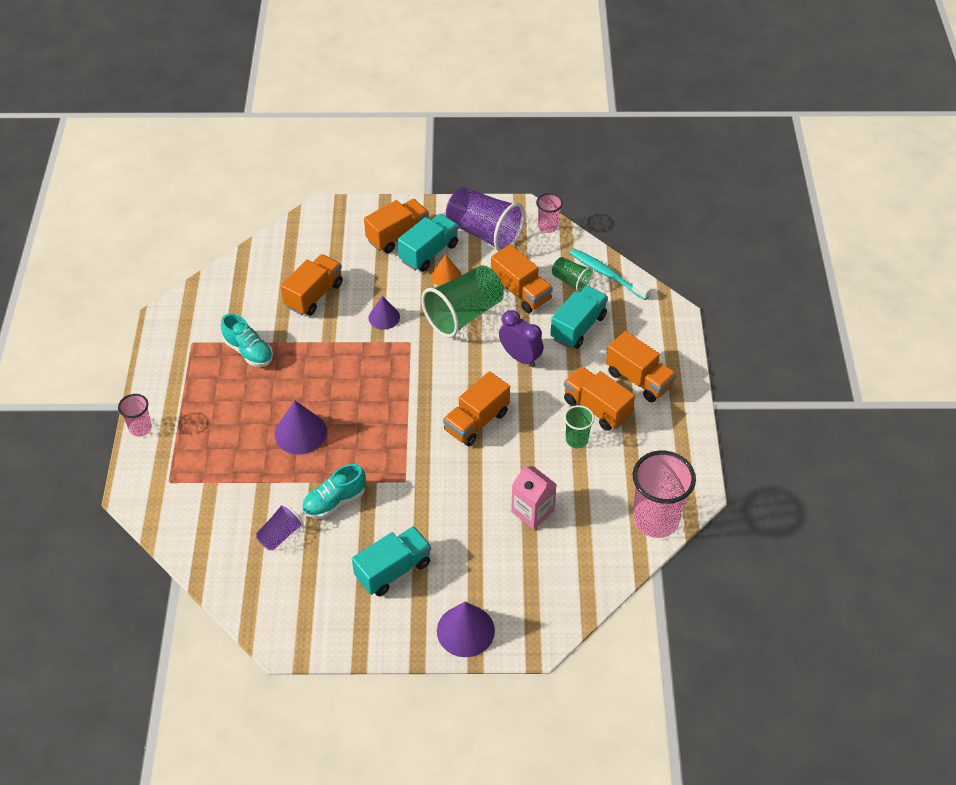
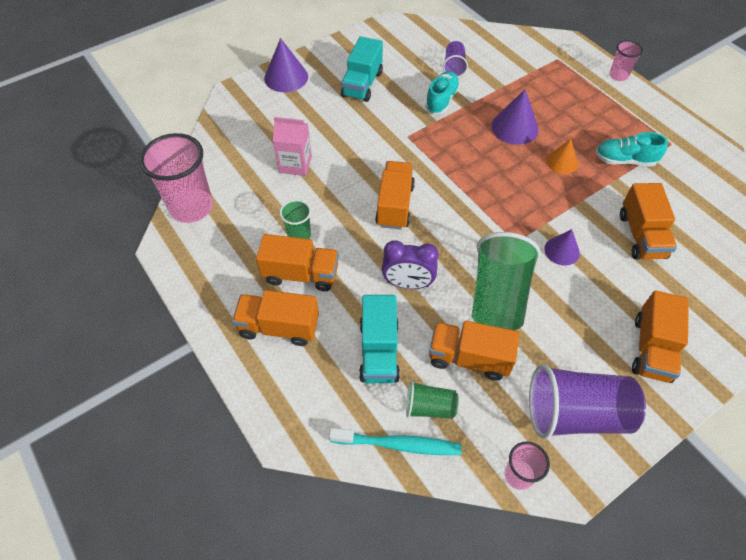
camera: 145 degrees right, 5 degrees up
(429, 252) = (601, 348): turquoise truck -> none
(446, 276) = (556, 330): orange cone -> orange cone (562, 162)

